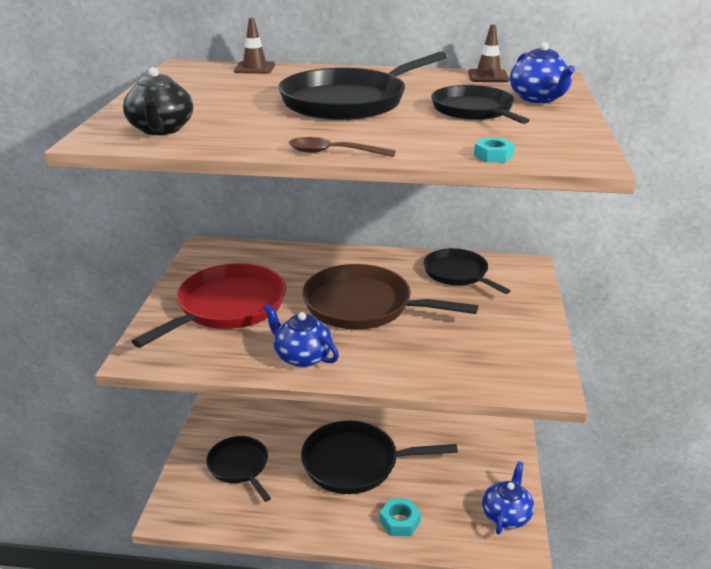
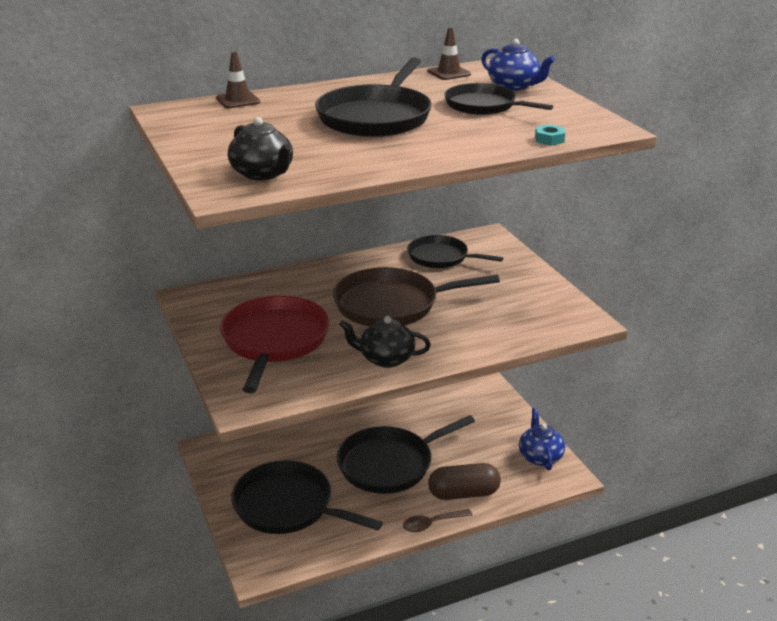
camera: 30 degrees left, 0 degrees up
(239, 466) = (288, 506): black pan -> black pan, size x1.56
(302, 356) = (385, 359): blue teapot -> black teapot
(333, 153) = (436, 162): brown spoon -> brown spoon (432, 524)
(399, 521) = (463, 493): turquoise nut -> brown capsule

